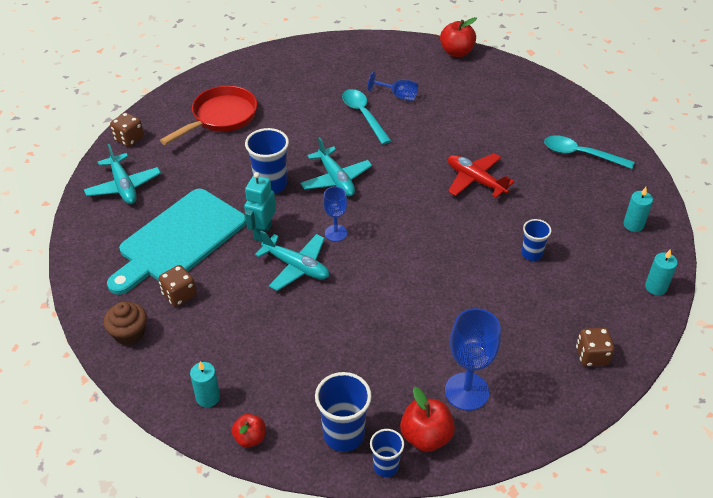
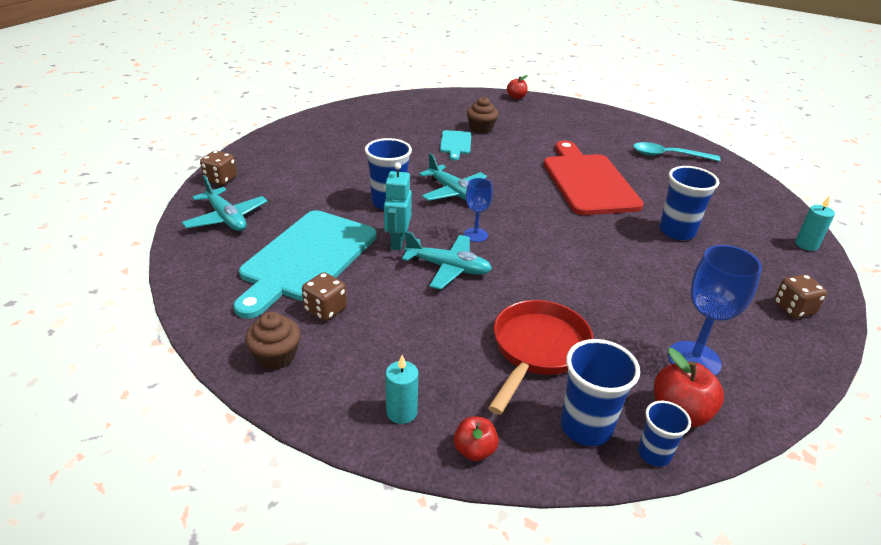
camera: 15 degrees left, 10 degrees down
(221, 117) = (314, 156): red pan -> red pan (537, 350)
(363, 115) = (455, 144): turquoise spoon -> turquoise cutting board
(398, 96) = (481, 128): blue goblet -> brown cupcake
(456, 52) = (516, 97): red apple -> red apple, size x0.63
(475, 180) = (588, 181): red plane -> red cutting board
(532, 254) = (677, 231): blue cup -> blue cup, size x1.65
(633, 225) = (750, 200): turquoise candle -> none

